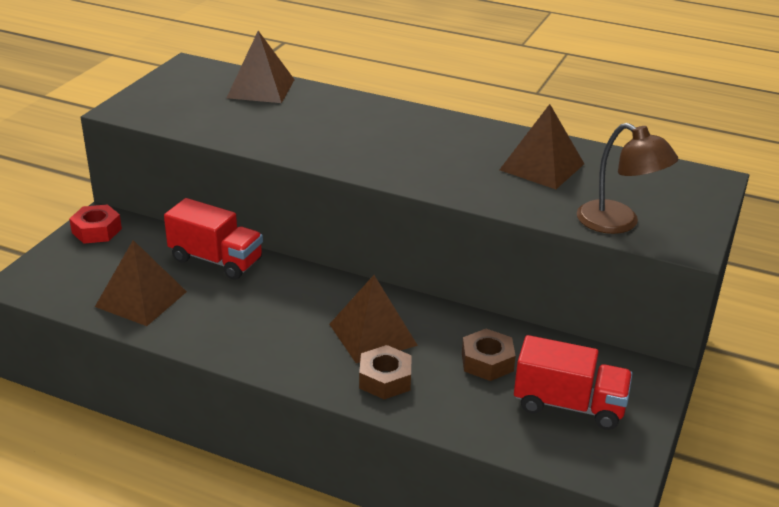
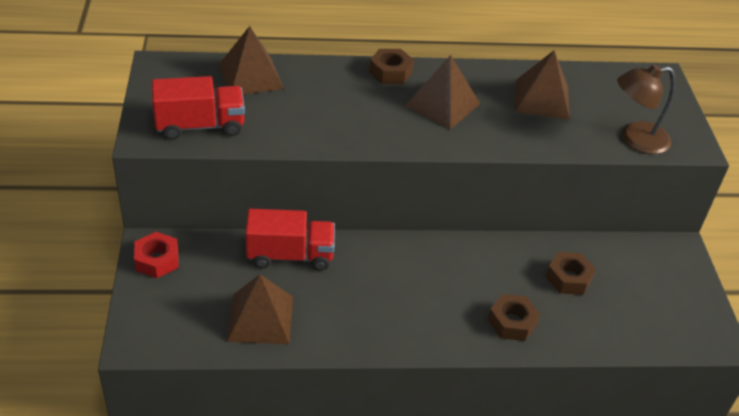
camera: 30 degrees left, 10 degrees up
(372, 334) = (471, 284): brown pyramid -> brown pyramid (442, 104)
(399, 113) = (390, 72): none -> brown nut
(569, 405) = (647, 295): red truck -> red truck (200, 126)
(618, 223) = (635, 139): brown lamp -> brown lamp turned 150 degrees clockwise

